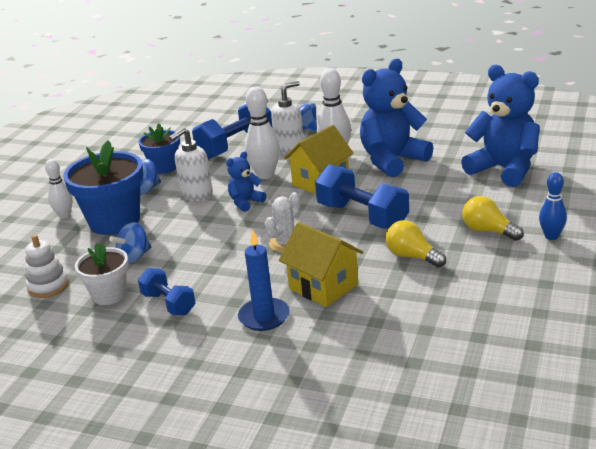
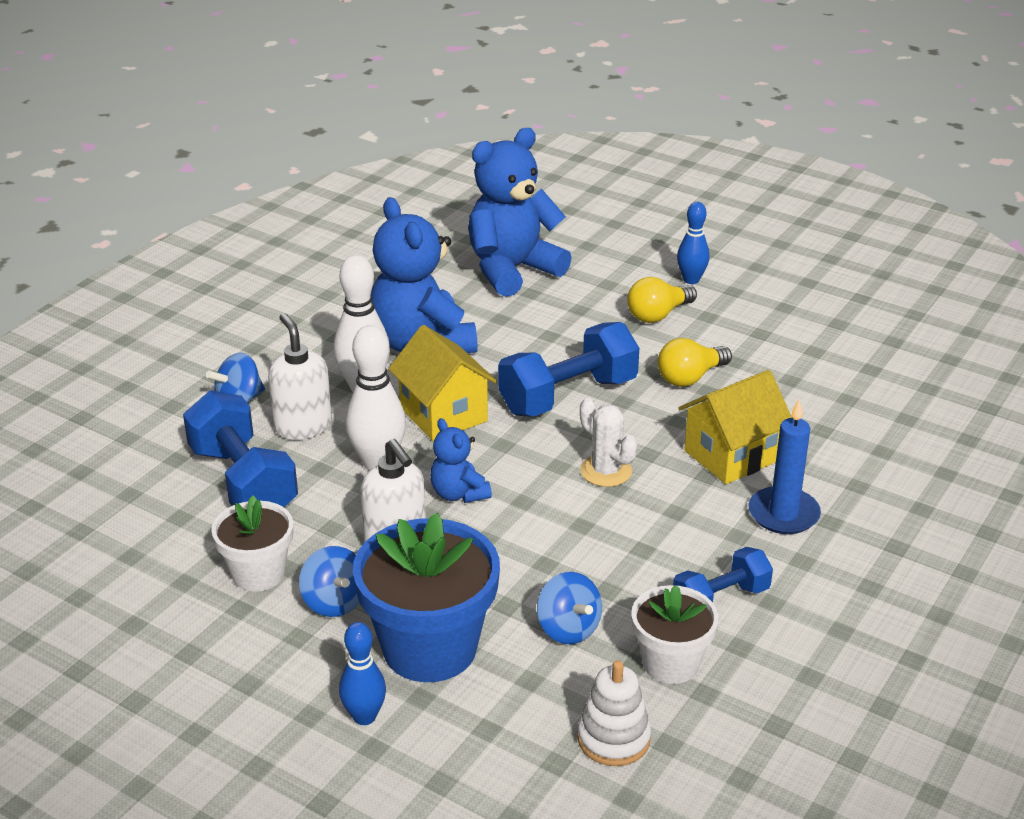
camera: 80 degrees left, 5 degrees up
(64, 215) = (364, 717): white bowling pin -> blue bowling pin
(164, 167) = (258, 573): blue flower pot -> white flower pot

